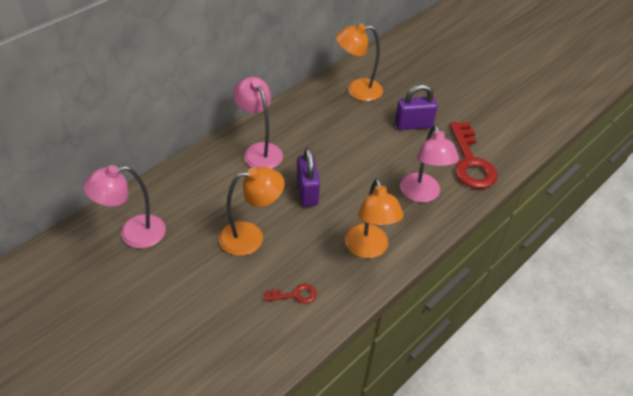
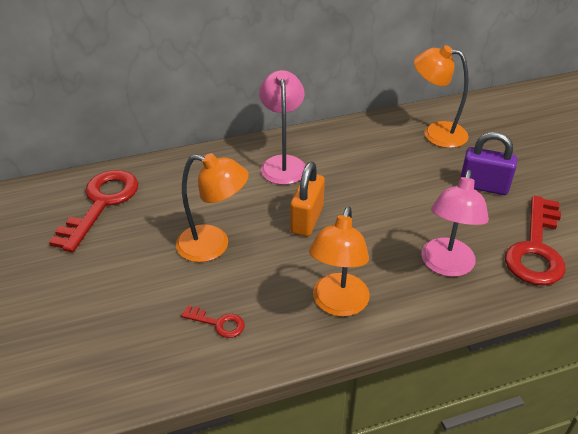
camera: 30 degrees right, 5 degrees down
(133, 234) = (101, 204): pink lamp -> red key
(307, 192) = (307, 220): purple padlock -> orange padlock

